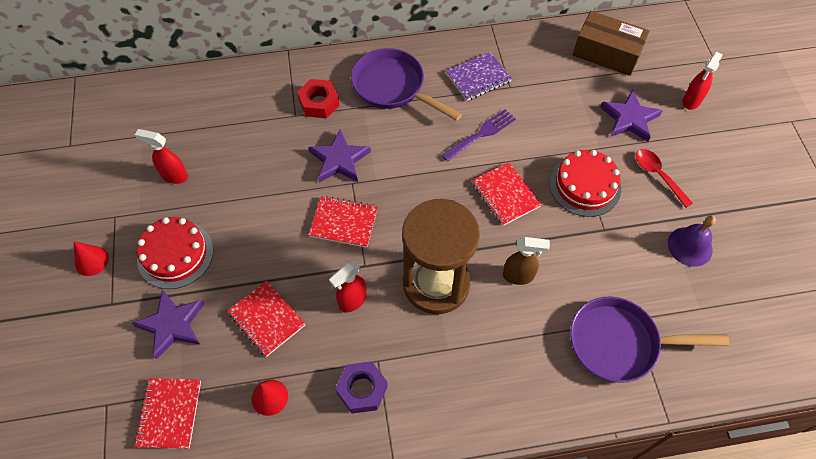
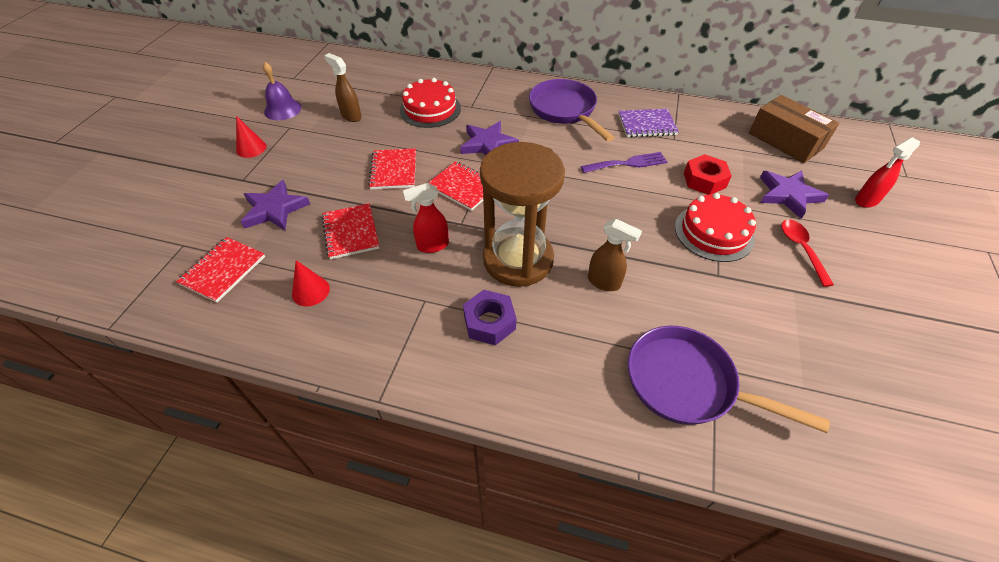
camera: 25 degrees right, 10 degrees down
(174, 176) = (351, 116): red spray bottle -> brown spray bottle
(175, 254) = (313, 164): red cake -> red cake (430, 109)
(319, 103) = (495, 104): red nut -> red nut (704, 180)
(362, 389) = (394, 318): purple nut -> purple nut (489, 322)
(505, 195) = (626, 214): red notebook -> red notebook (393, 170)
(690, 246) = (814, 323): purple bell -> purple bell (283, 109)

